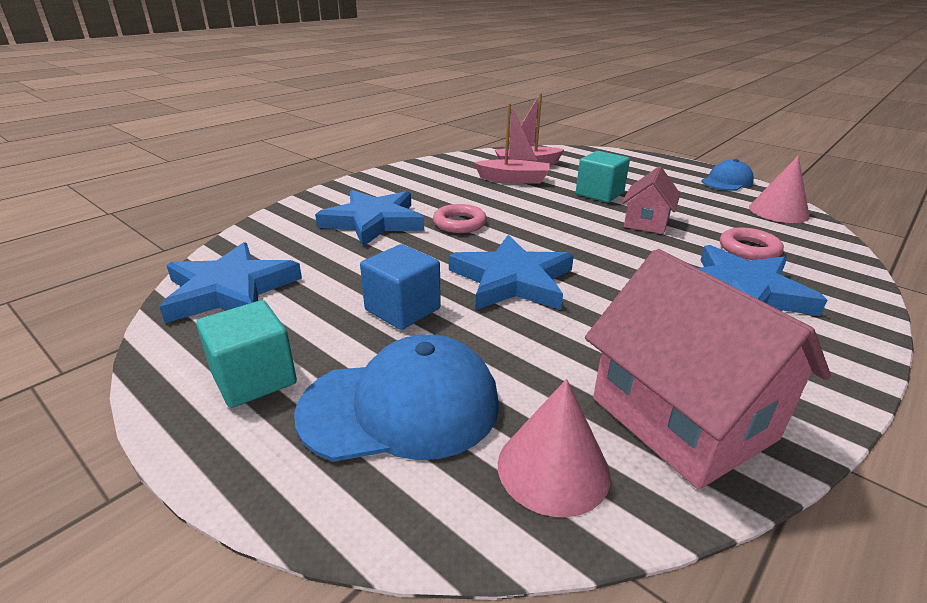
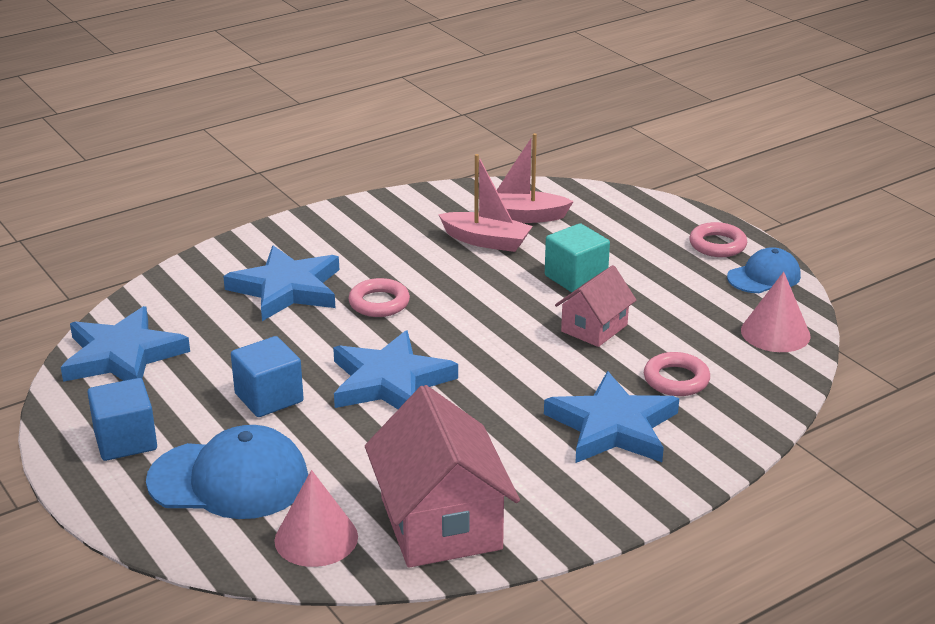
camera: 15 degrees right, 0 degrees up
(254, 378) = (125, 441): turquoise cube -> blue cube
(675, 168) = (717, 245): none -> pink ring

